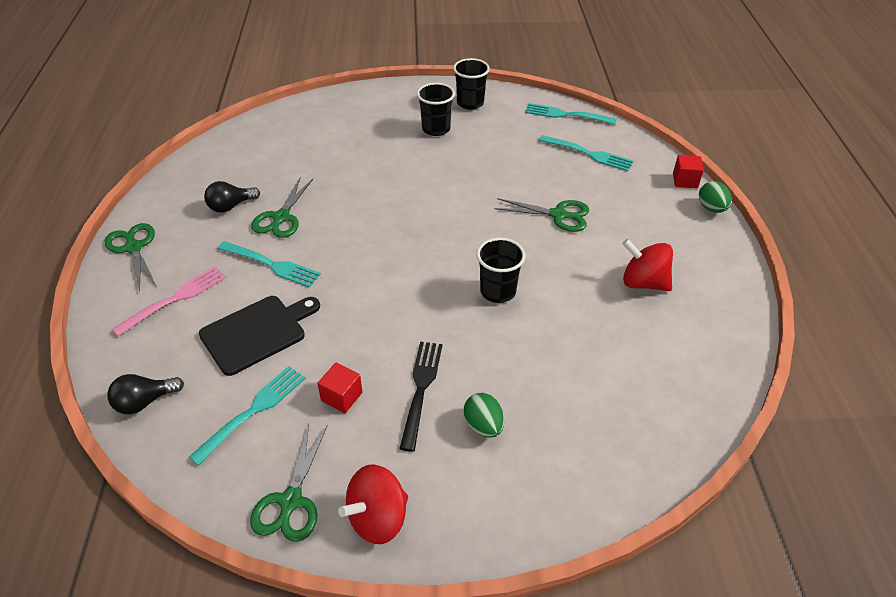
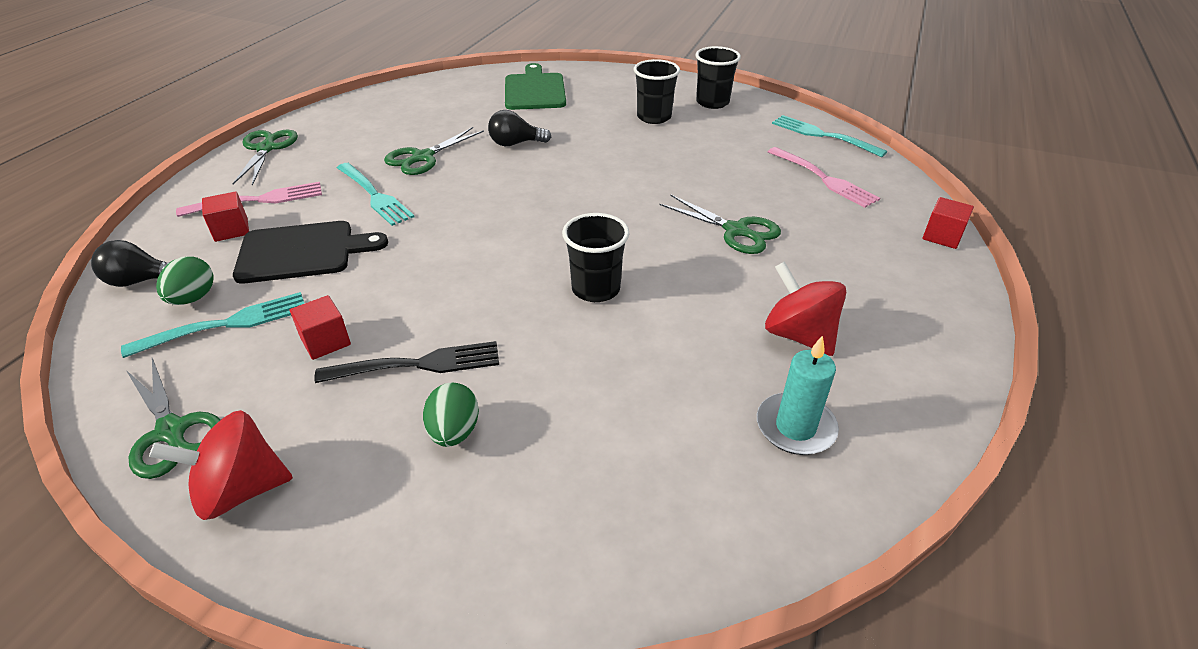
camera: 25 degrees right, 5 degrees down
(178, 333) = (231, 230): none -> red cube
(231, 206) = (384, 136): black light bulb -> black light bulb (515, 143)
(291, 501) = (172, 431): green scissors -> green scissors turned 75 degrees counterclockwise
(321, 125) = (534, 90): none -> green cutting board
(421, 390) = (416, 365): black fork -> black fork turned 45 degrees clockwise
(588, 154) = (823, 178): turquoise fork -> pink fork
(677, 345) = (795, 427): none -> turquoise candle
(711, 208) = (962, 276): green egg -> green egg (193, 298)

